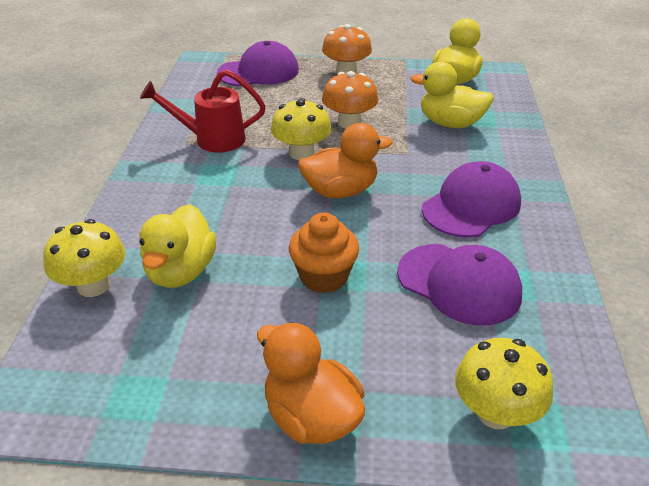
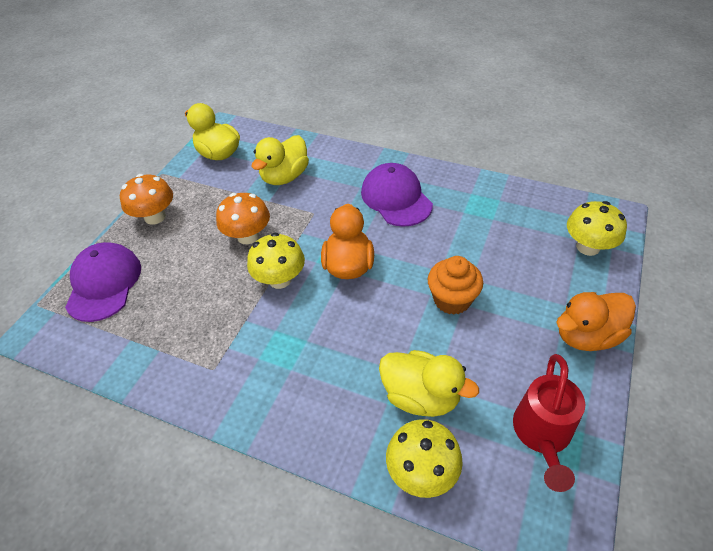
camera: 70 degrees left, 10 degrees up
(212, 139) = (219, 344): red watering can -> red watering can (542, 435)
(459, 284) = (477, 229): purple cap -> none

